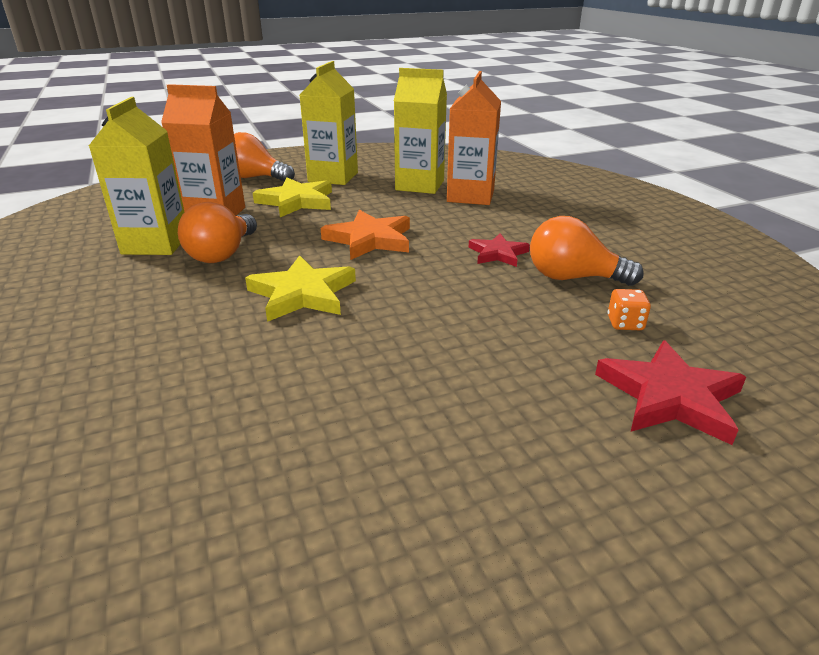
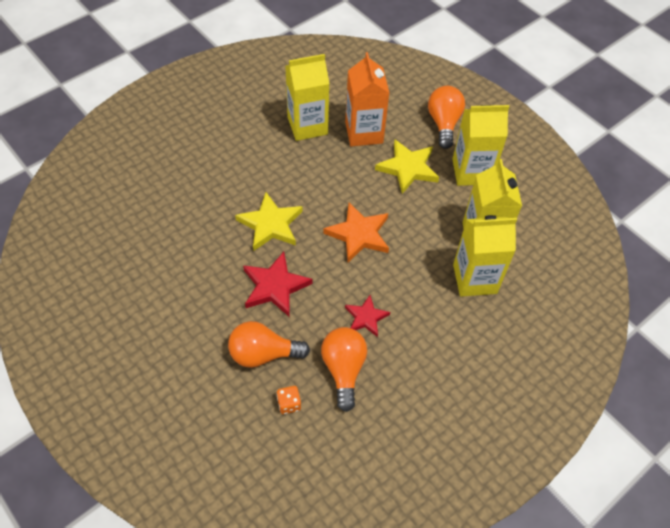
camera: 70 degrees right, 25 degrees up
(222, 254) = (306, 164): orange light bulb -> orange light bulb (263, 354)
(470, 196) = (474, 279): orange carton -> yellow carton
(670, 396) = (215, 427): red star -> red star (275, 286)

